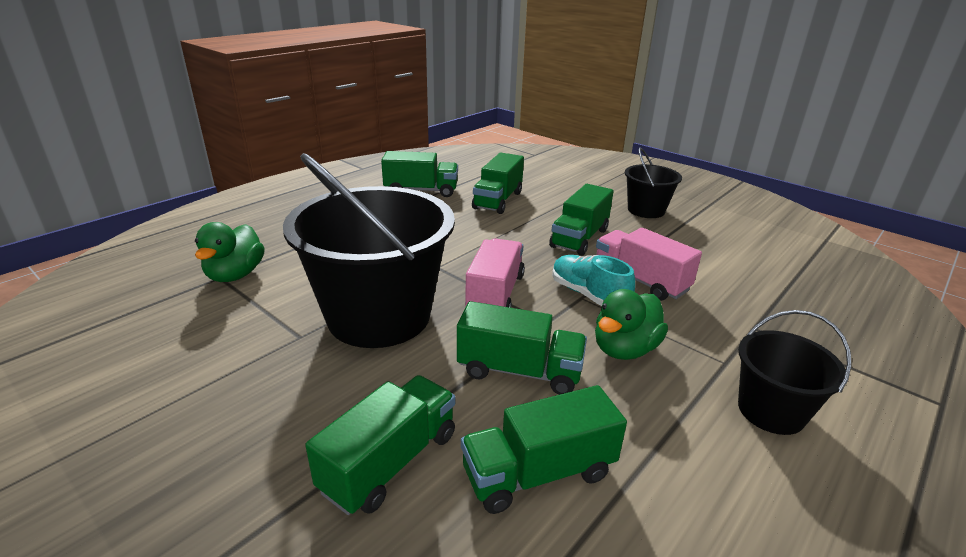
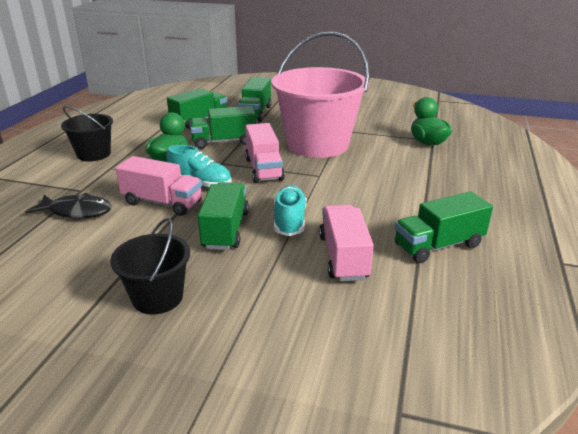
camera: 155 degrees right, 0 degrees up
(379, 316) = (317, 144): black bucket -> pink bucket
(498, 200) = (343, 257): green truck -> pink truck
(516, 231) = (289, 221): none -> turquoise shoe
(744, 295) = (77, 211): none -> black fish

